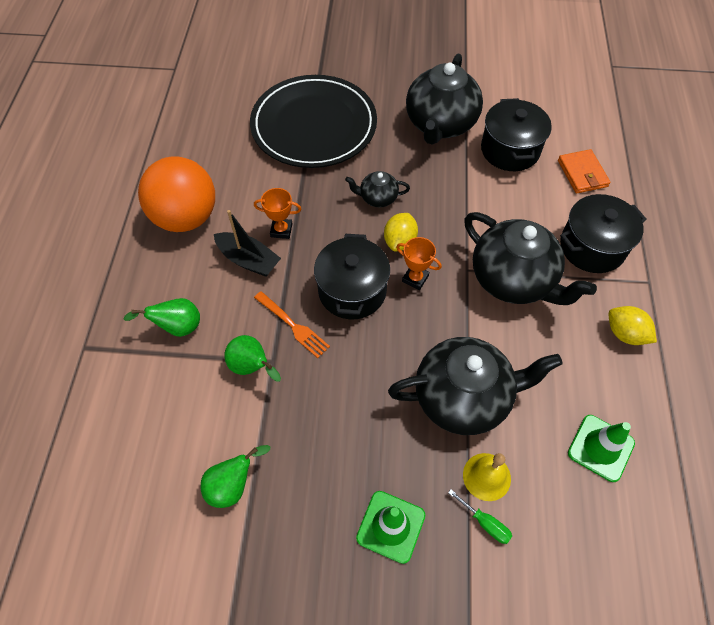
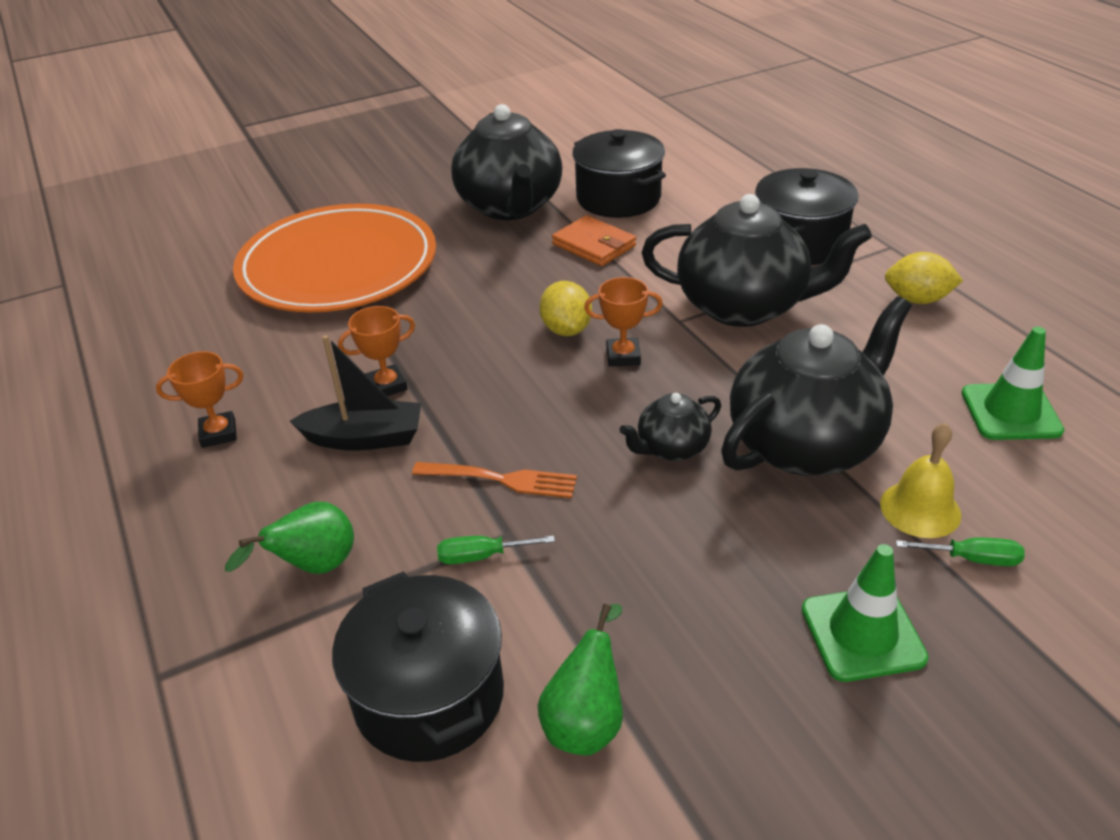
camera: 30 degrees left, 20 degrees down
(186, 217) = (218, 433): orange ball -> orange trophy
(252, 367) = (481, 556): green pear -> green screwdriver
(314, 125) = (338, 266): black plate -> orange plate
(352, 291) = (551, 404): black pot -> black pot (429, 696)
(377, 198) = (495, 300): black teapot -> black teapot (671, 448)
(582, 173) = (721, 188): orange wallet -> orange wallet (594, 245)

